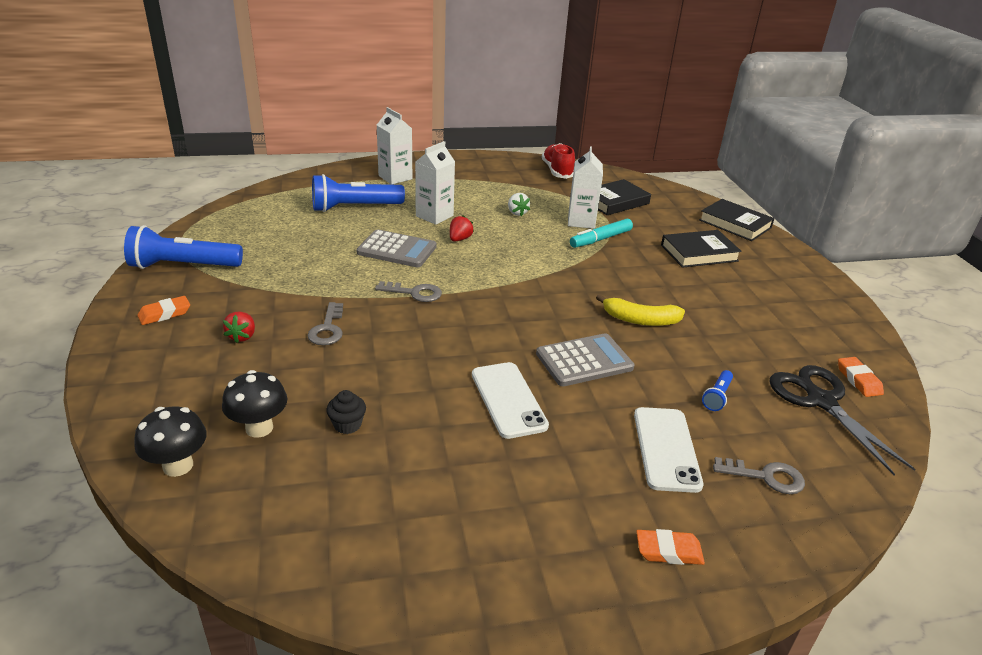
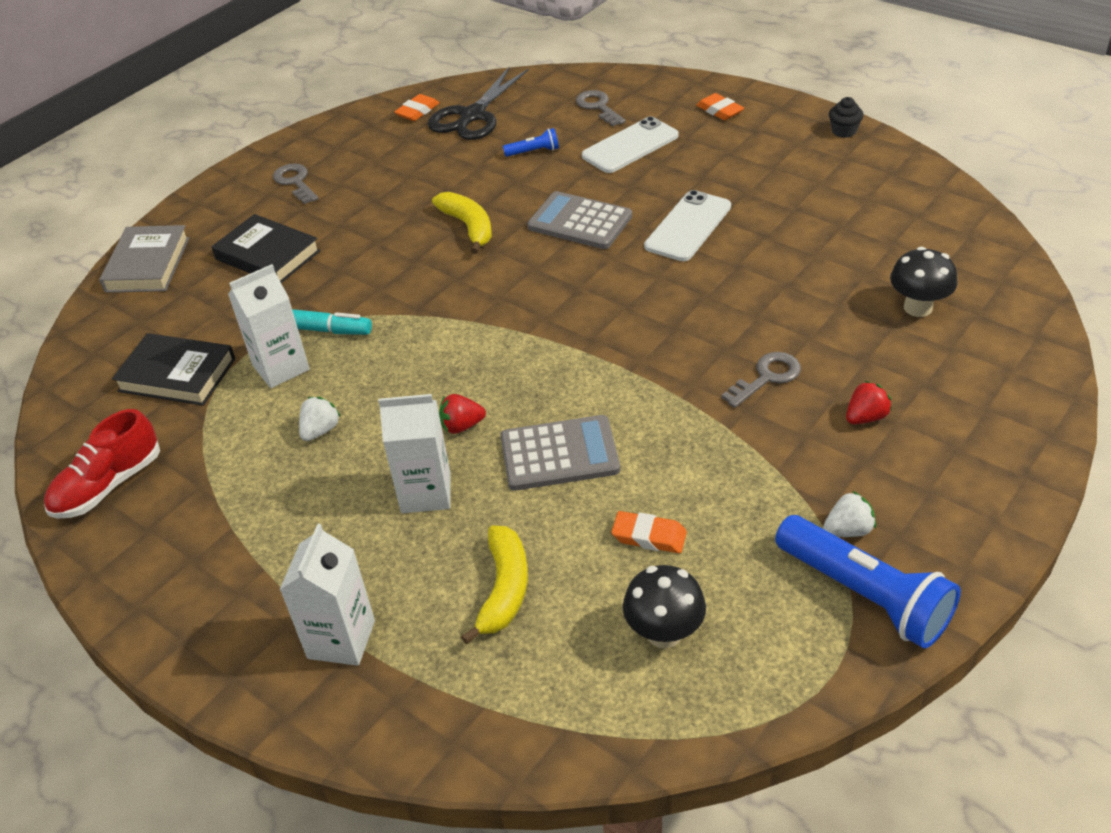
camera: 125 degrees left, 10 degrees up
(165, 314) = (937, 505): orange eraser -> orange eraser (649, 536)
(178, 466) = (1007, 310): black mushroom -> black mushroom (664, 633)
(211, 284) = (848, 530): none -> white strawberry
(347, 424) = (840, 273): black cupcake -> black cupcake (844, 131)
(354, 207) = (504, 589): blue flashlight -> yellow banana
(397, 250) = (559, 454): grey calculator -> grey calculator turned 105 degrees clockwise
(414, 293) = (625, 373): grey key -> grey key (295, 182)
(735, 224) = (148, 264): black book -> grey book

